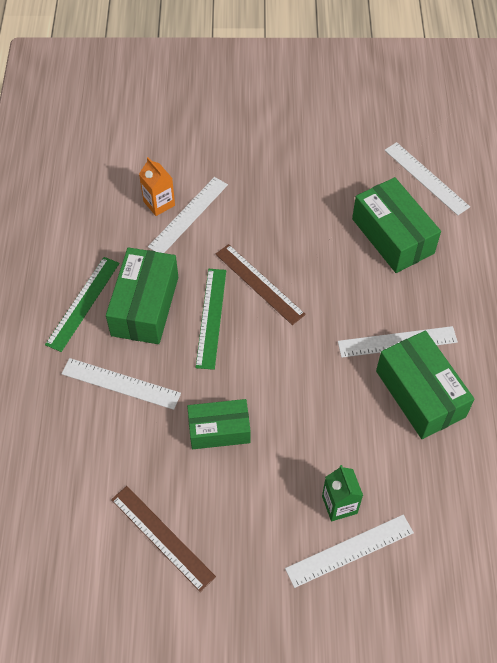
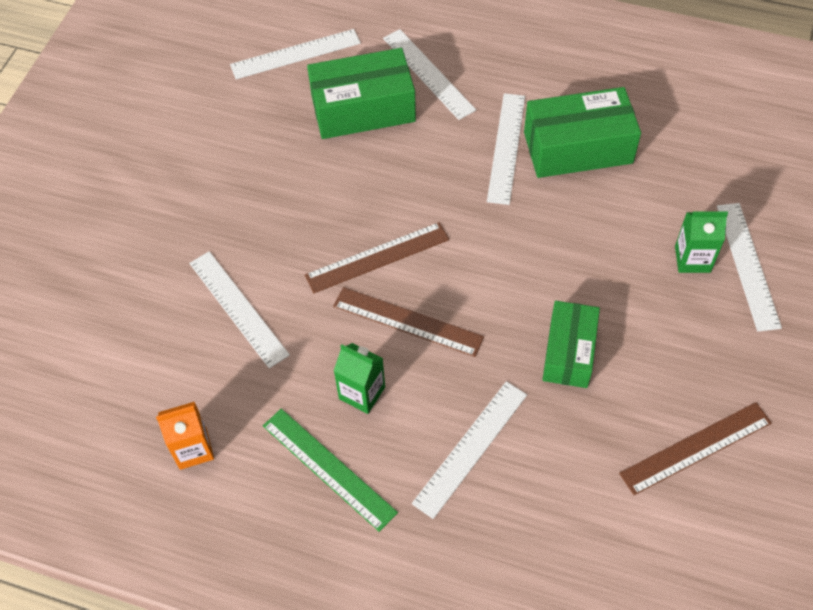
camera: 70 degrees left, 0 degrees up
(145, 306) = (362, 393): green box -> green carton
(159, 203) = (202, 338): orange carton -> orange carton (193, 449)
(211, 317) = (408, 321): green ruler -> brown ruler
(449, 269) = (428, 73): none -> white ruler

